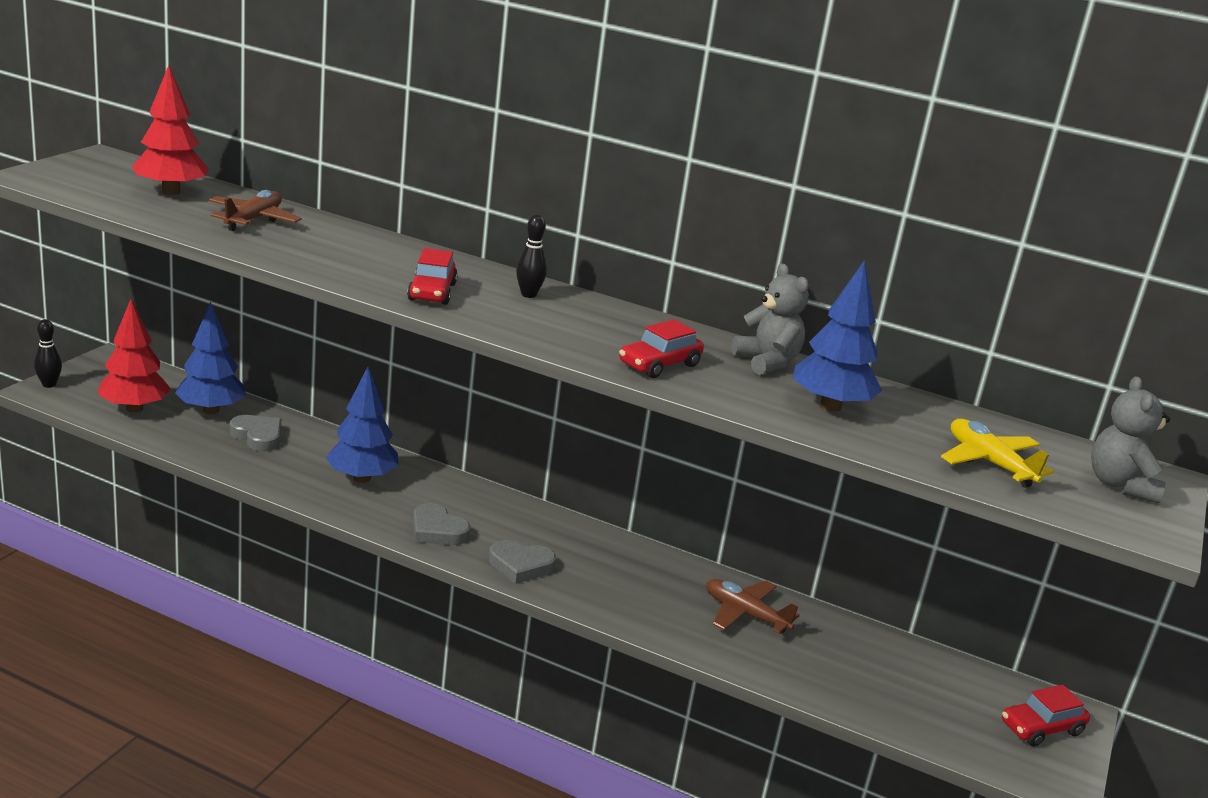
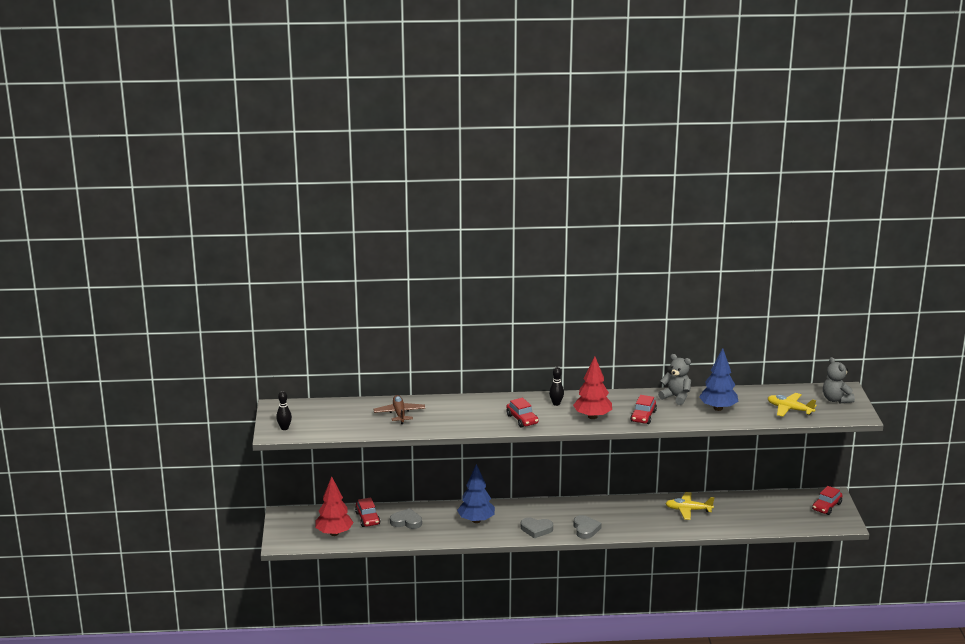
camera: 25 degrees left, 0 degrees up
(49, 384) = (278, 539): black bowling pin -> black bowling pin (284, 428)
(171, 192) = (342, 414): red tree -> red tree (592, 416)
(211, 410) = (367, 518): blue tree -> red car
(520, 565) = (585, 529): grey heart -> grey heart turned 75 degrees counterclockwise
(745, 614) = (688, 510): brown plane -> yellow plane

